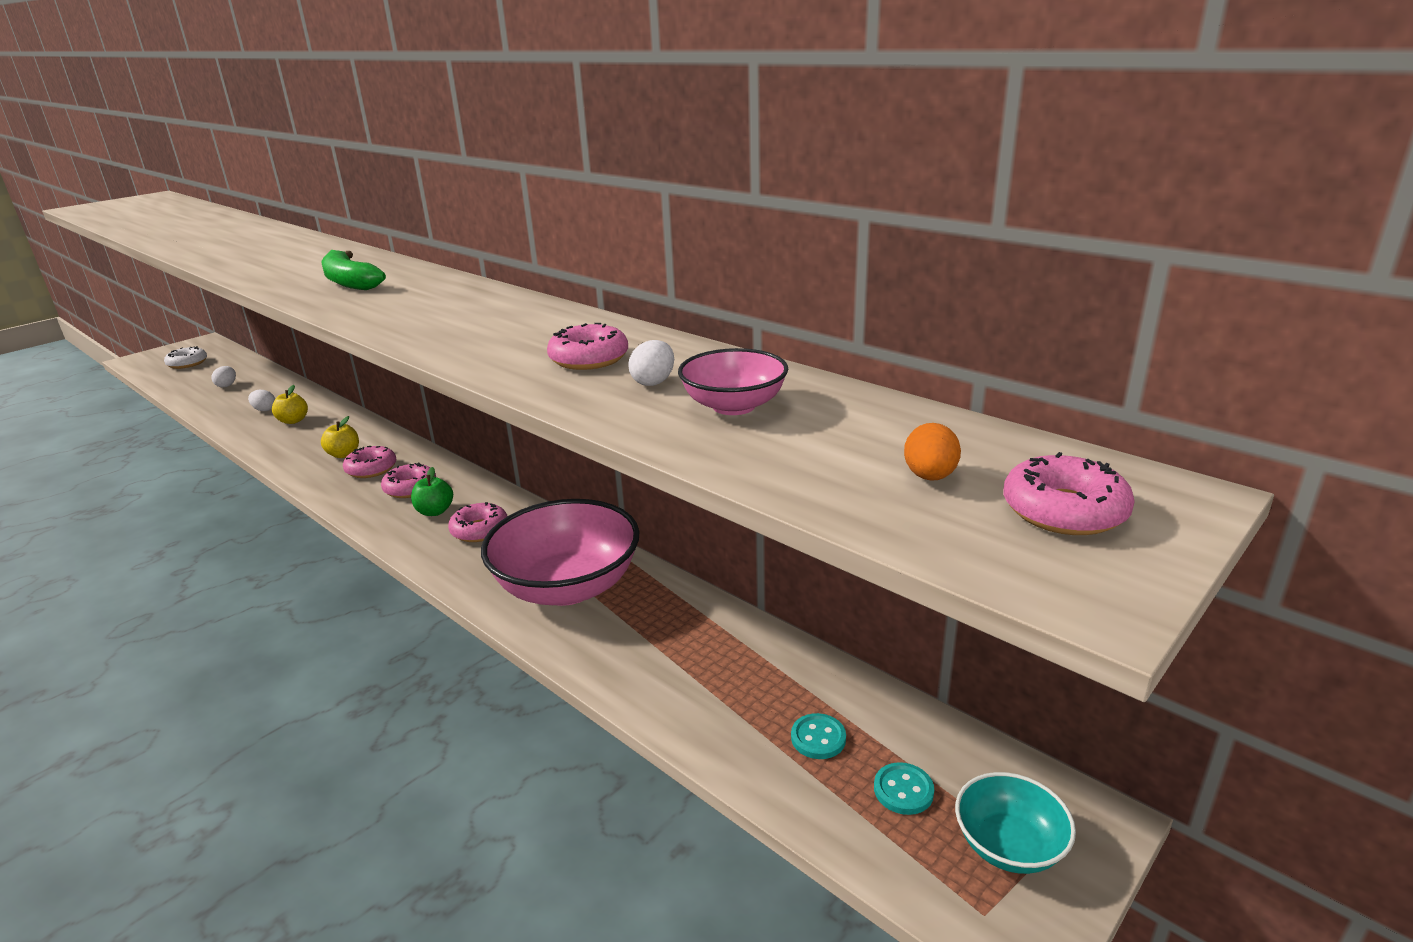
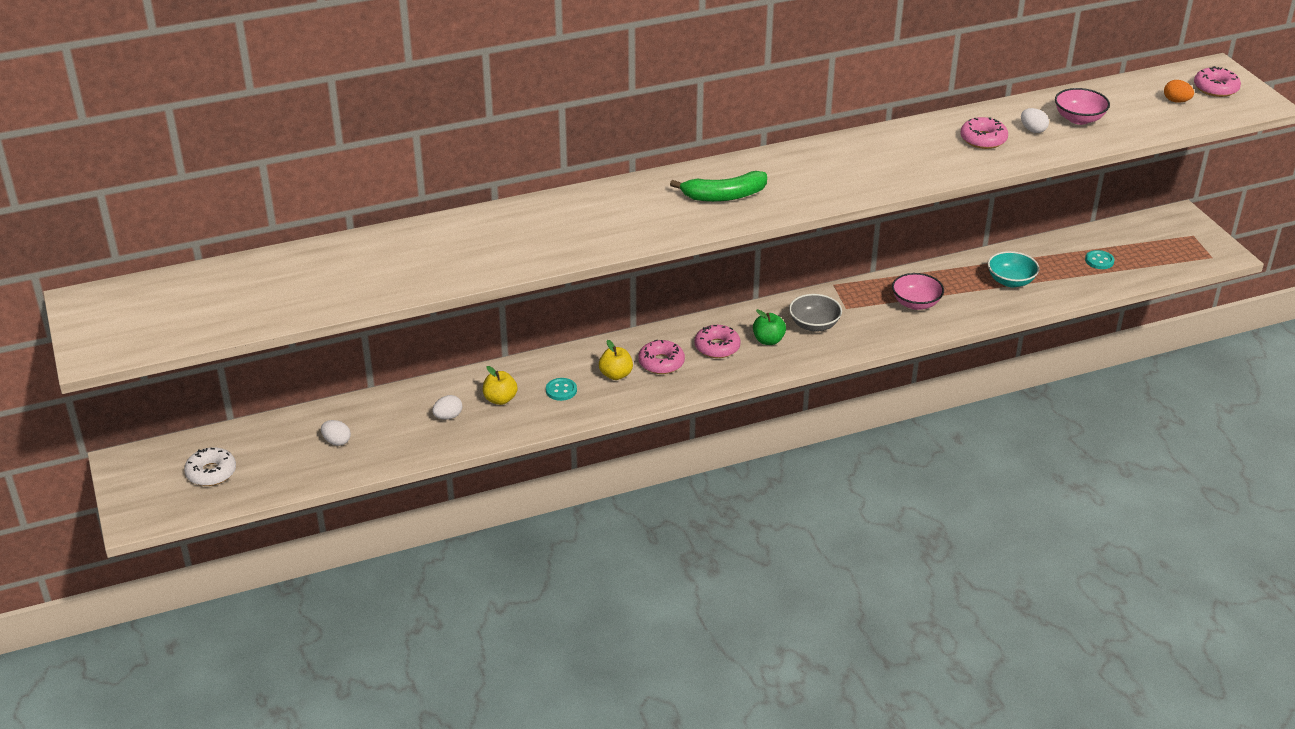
camera: 65 degrees left, 10 degrees up
(479, 530) = (814, 325): pink donut -> grey bowl
(567, 587) = (916, 303): pink bowl -> pink bowl, size x0.49
(903, 790) = (1143, 251): turquoise button -> turquoise button (561, 390)
(1009, 845) = (1184, 239): turquoise bowl -> turquoise bowl (1010, 281)

